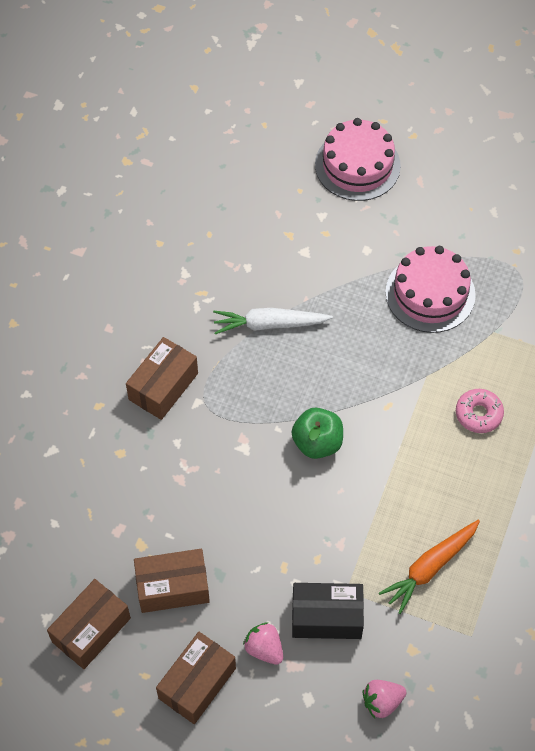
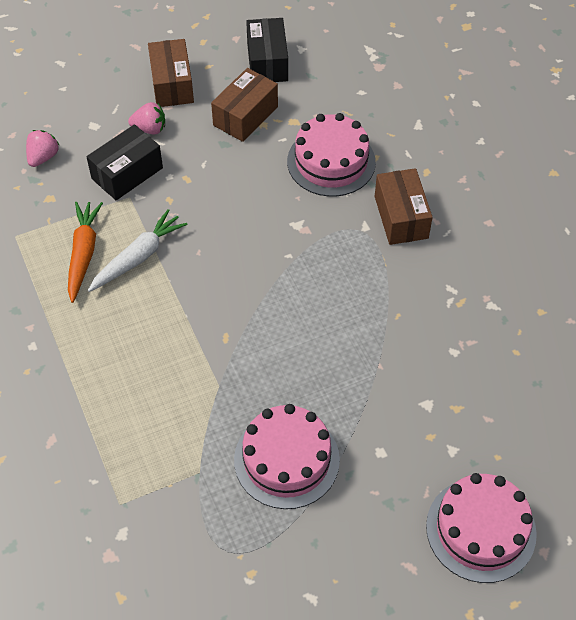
camera: 135 degrees right, 5 degrees down
(91, 630) = (267, 62): brown box -> black box
(157, 479) = (331, 162): none -> pink cake
(269, 324) = (383, 321): white carrot -> white carrot (138, 257)
(317, 443) = (249, 269): green apple -> none
(478, 414) = (147, 390): pink donut -> none

